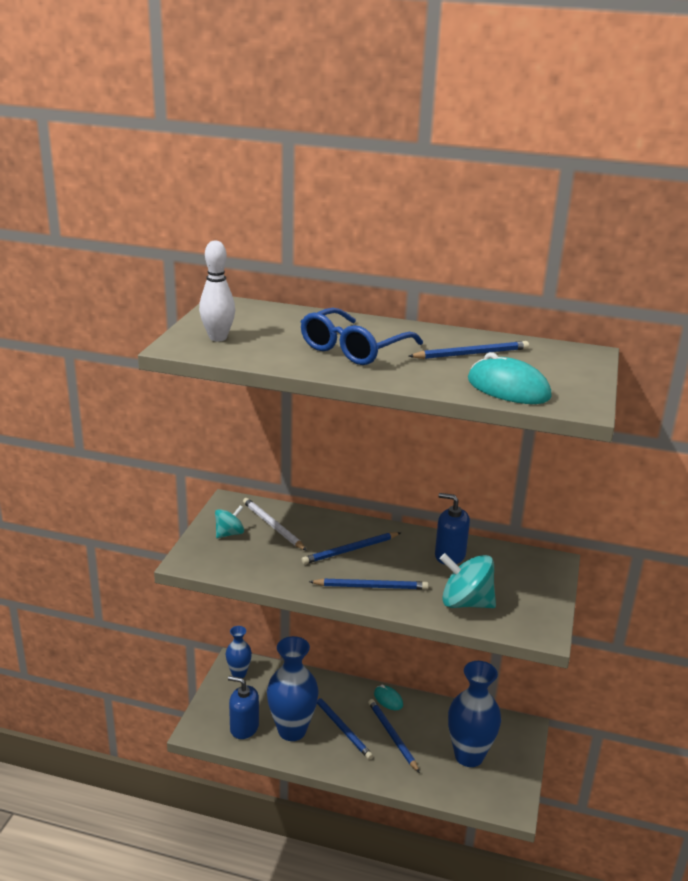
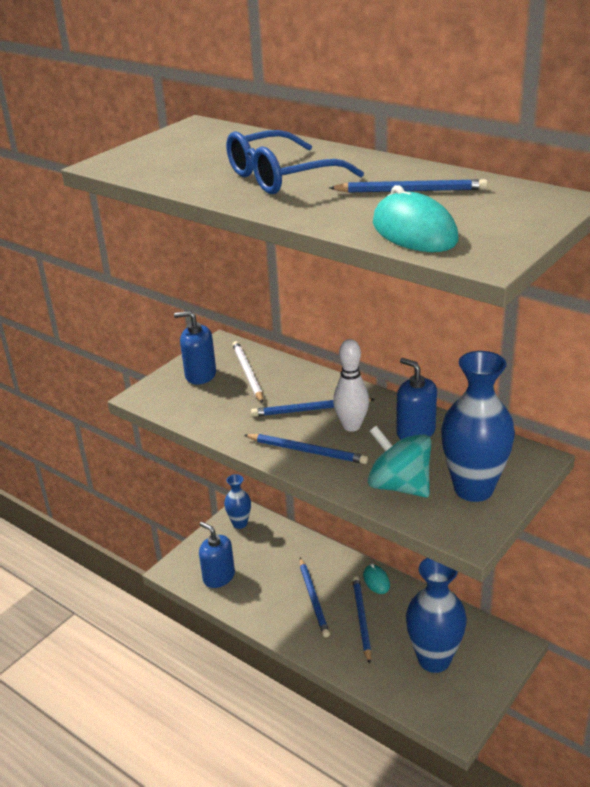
camera: 25 degrees right, 5 degrees up
(218, 338) = (152, 158): white bowling pin -> white bowling pin (351, 426)
(229, 533) = (200, 375): turquoise spinning top -> blue soap dispenser
(292, 730) = (263, 590): blue vase -> blue vase (473, 489)

